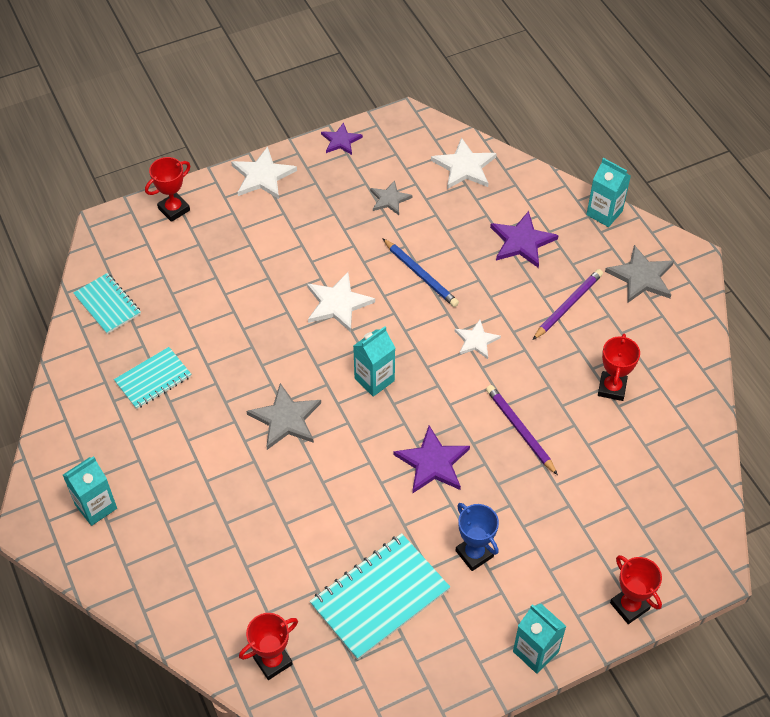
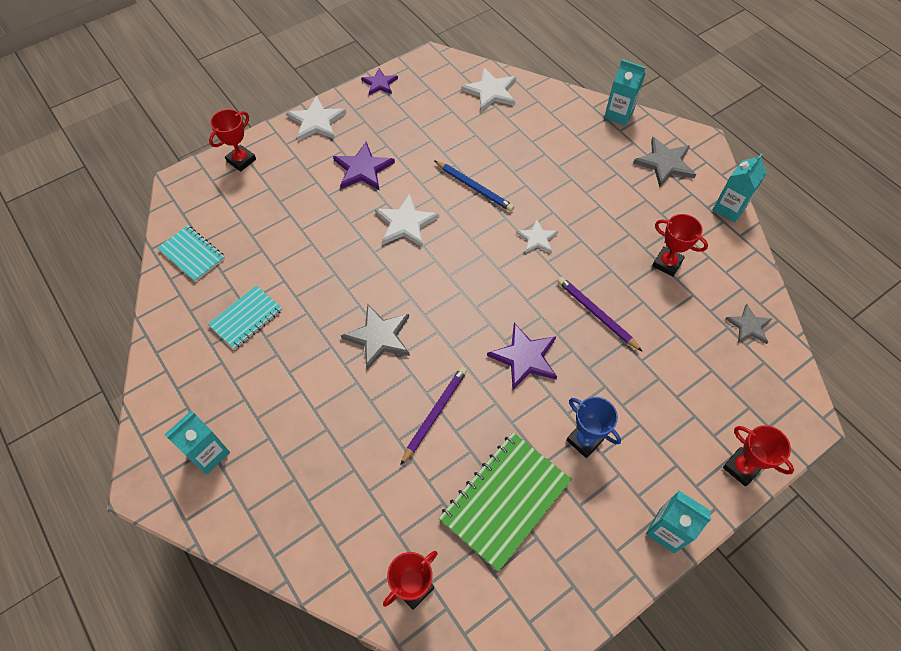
camera: 10 degrees left, 5 degrees up
(374, 379) = (453, 287): turquoise carton -> turquoise carton (729, 208)
(380, 597) = (505, 500): turquoise notebook -> green notebook
(389, 199) = (432, 127): grey star -> grey star (748, 326)
(522, 241) = (555, 147): purple star -> purple star (363, 169)
(568, 305) = (609, 196): purple pencil -> purple pencil (435, 414)
(612, 388) = (667, 263): red trophy -> red trophy turned 60 degrees counterclockwise

